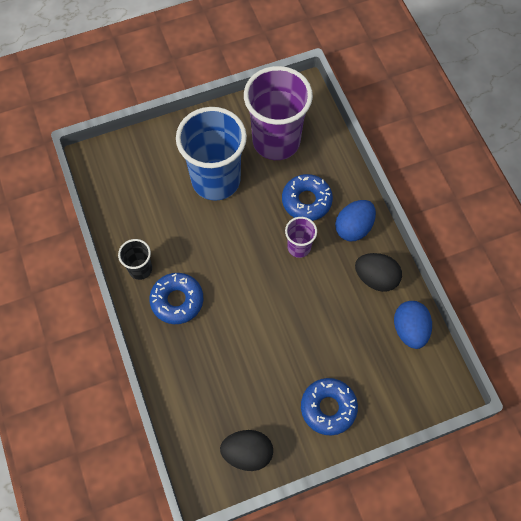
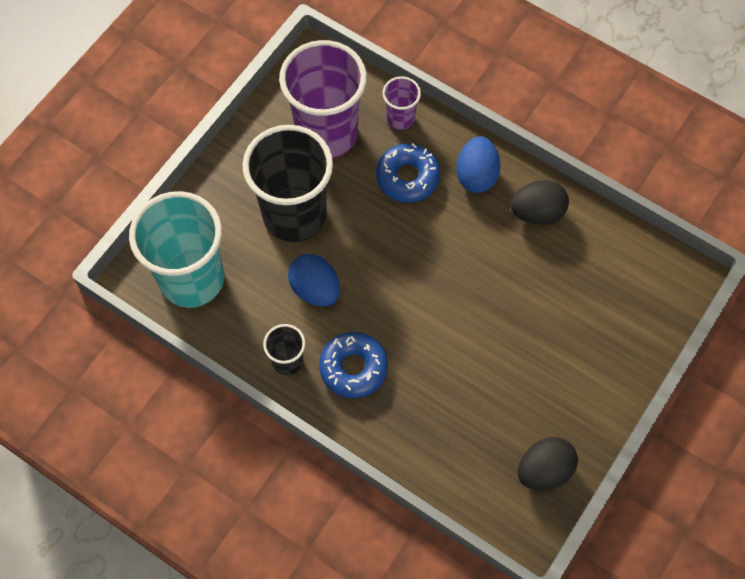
camera: 35 degrees left, 0 degrees up
(123, 180) = (192, 279): none -> turquoise cup
(216, 180) = (294, 215): blue cup -> black cup
(299, 247) = (436, 230): purple cup -> purple cup (400, 118)
(328, 408) = (588, 372): blue donut -> none
(409, 329) = (607, 243): blue egg -> blue egg (315, 289)

